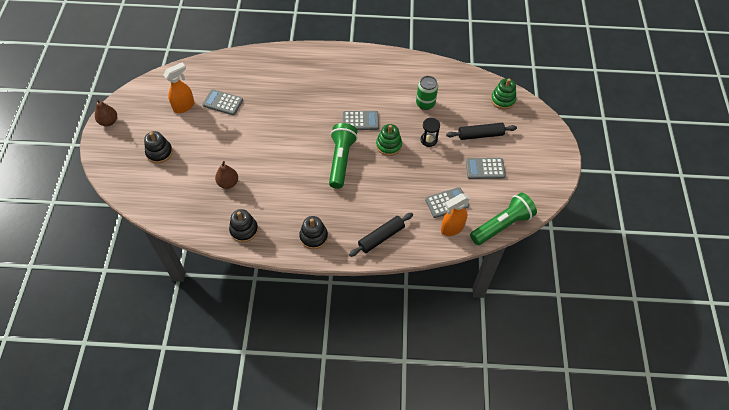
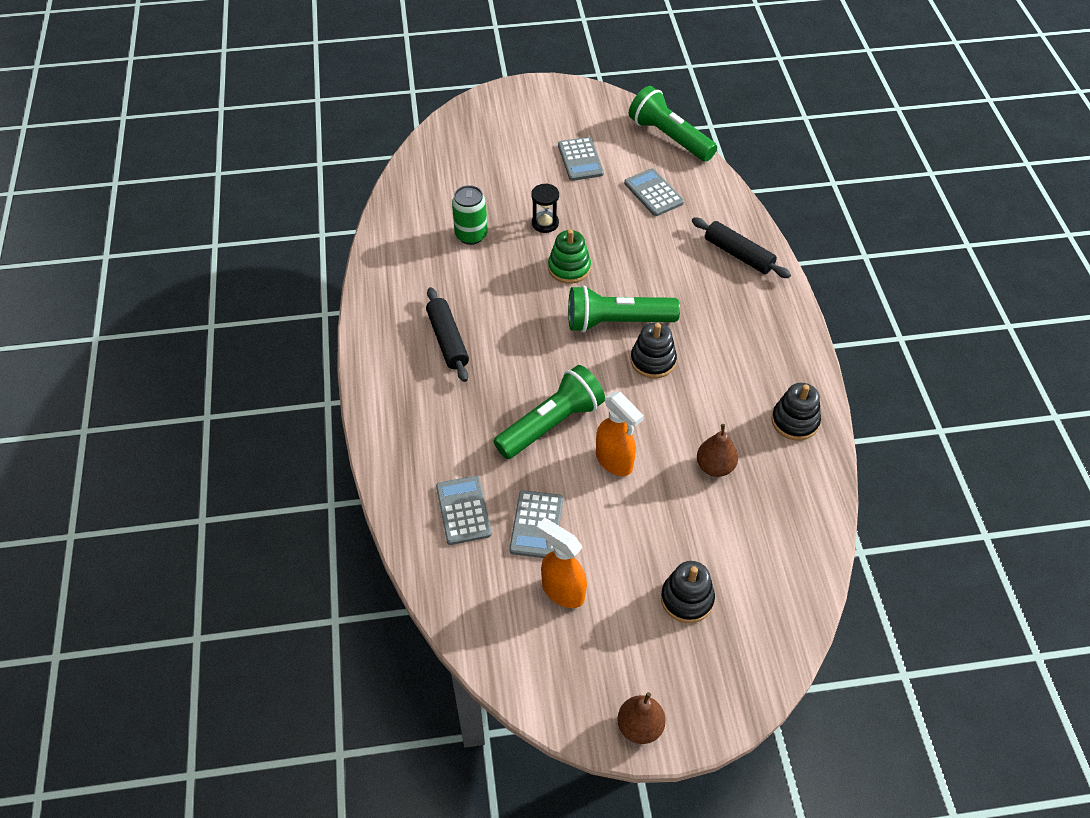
camera: 100 degrees left, 5 degrees down
(280, 118) = (551, 423): none -> green flashlight
(313, 237) = (769, 330): black stacking toy -> black stacking toy (653, 361)
(360, 121) = (528, 310): grey calculator -> grey calculator (463, 510)
(451, 228) = (694, 184): orange spray bottle -> orange spray bottle (614, 461)
(480, 135) = (519, 168): black rolling pin -> black rolling pin (448, 340)
(503, 100) = (443, 150): green stacking toy -> none

